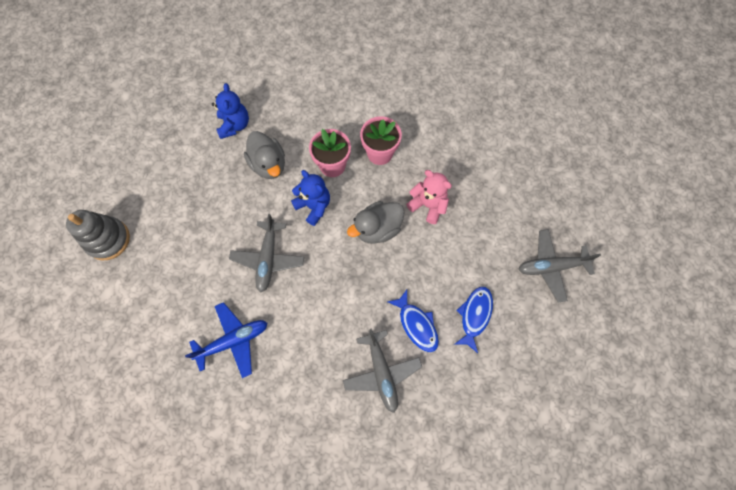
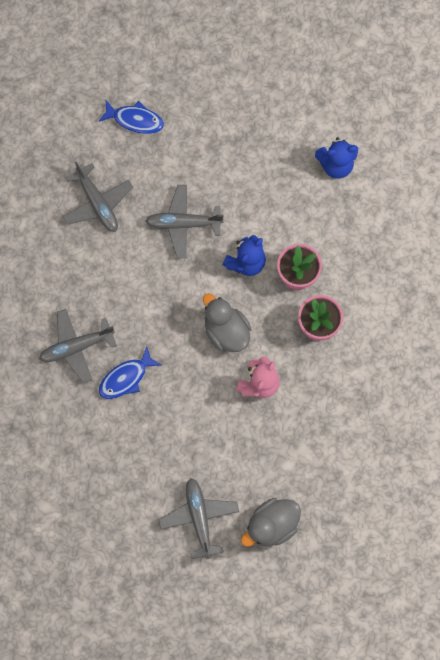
camera: 85 degrees right, 5 degrees up
(108, 239) = (190, 65): grey stacking toy -> none
(233, 340) = (97, 203): blue plane -> grey plane
(268, 164) = (291, 208): grey duck -> grey duck (271, 525)
(474, 315) = (140, 436): blue fish -> blue fish (135, 120)

